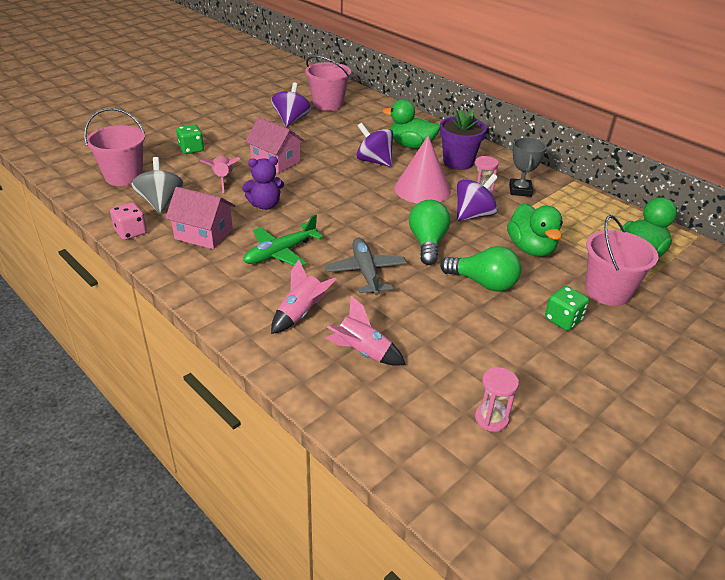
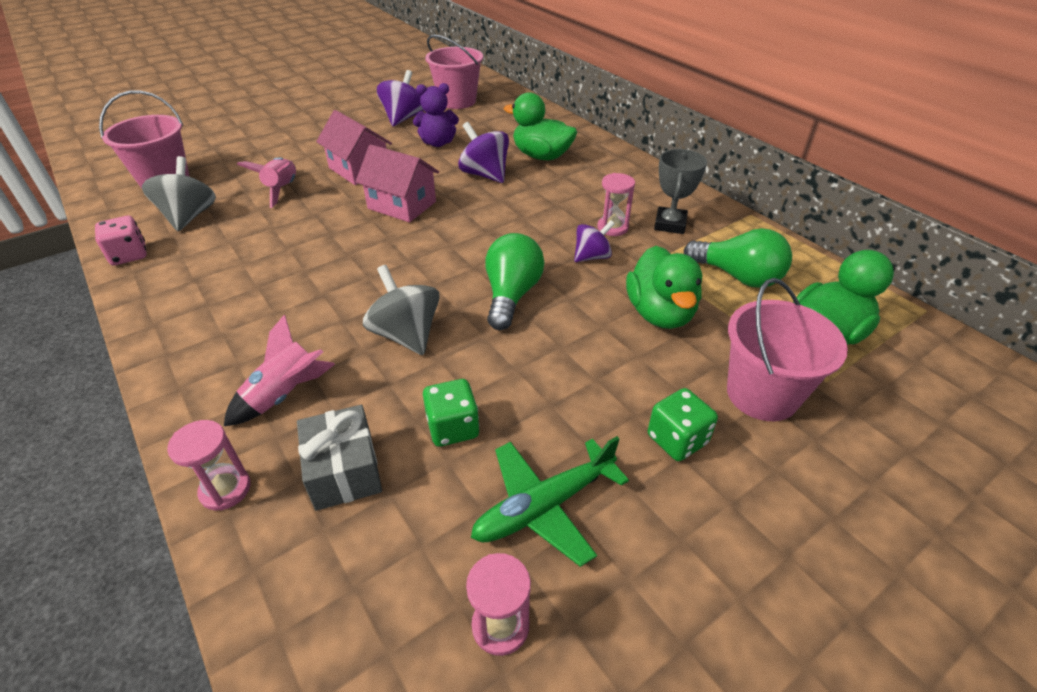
camera: 10 degrees right, 5 degrees up
(191, 149) = (264, 150): green dice -> green dice (453, 427)
(204, 234) = (218, 263): pink house -> pink house (402, 205)
(265, 205) = (317, 227): purple teddy bear -> purple teddy bear (438, 143)
(281, 252) = (304, 296): green plane -> green plane (545, 506)
(291, 368) = (225, 489): none -> pink hourglass
(363, 352) = (344, 471): pink rocket -> grey gift
(366, 272) = (406, 335): grey plane -> grey spinning top
(422, 189) = (534, 215): pink cone -> none
(458, 162) = (596, 181): purple flower pot -> none
(473, 215) = (592, 257): purple spinning top -> purple spinning top, size x0.65
(483, 283) = (571, 365): green light bulb -> green light bulb (738, 276)

